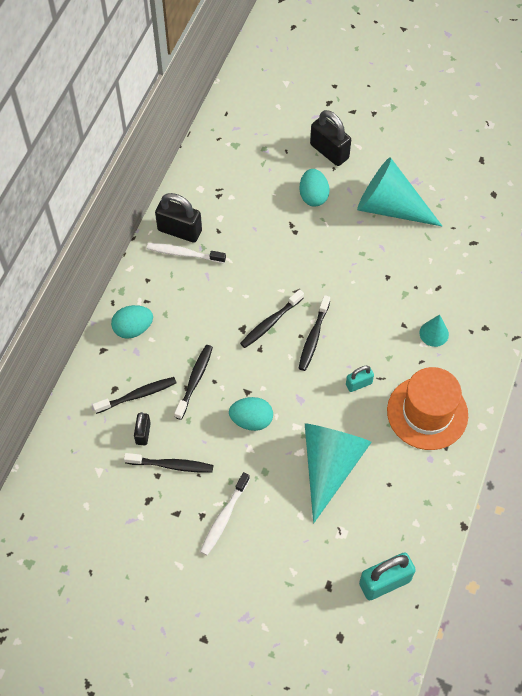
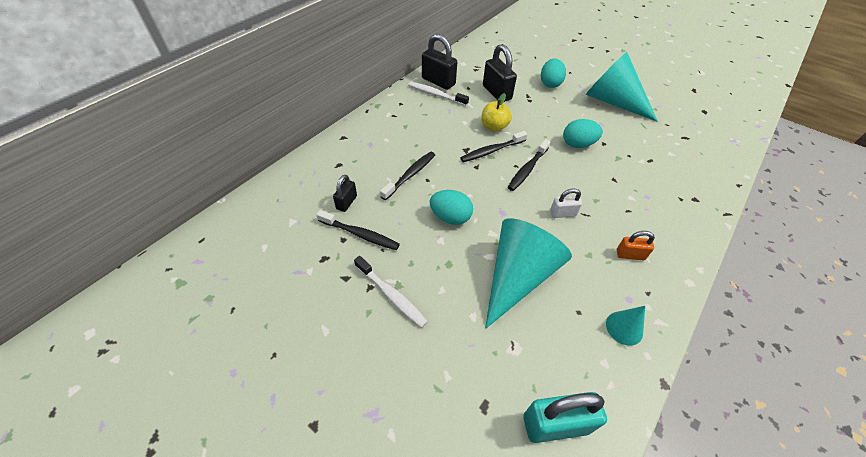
camera: 15 degrees right, 10 degrees down
(133, 329) = (375, 129): turquoise egg -> turquoise egg (578, 144)
(137, 395) = (356, 173): black toothbrush -> none
(224, 517) = (391, 295): white toothbrush -> white toothbrush turned 90 degrees counterclockwise
(264, 286) = (494, 127): none -> yellow apple
(329, 151) = (568, 63): black padlock -> black padlock (496, 93)
(358, 384) = (562, 213): turquoise padlock -> white padlock
(427, 413) = (630, 255): orange hat -> orange padlock
(434, 333) = (643, 192): turquoise cone -> turquoise cone (624, 328)

